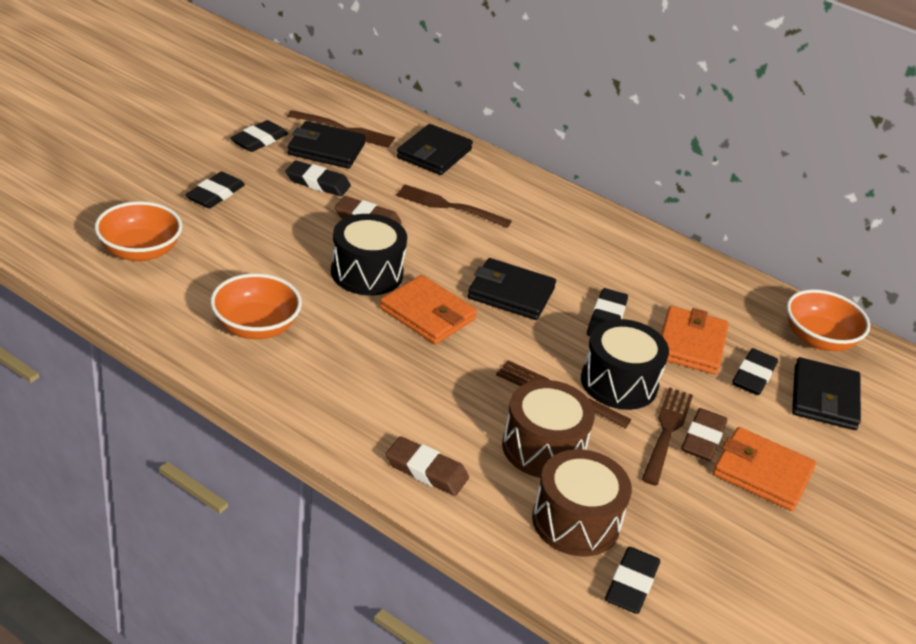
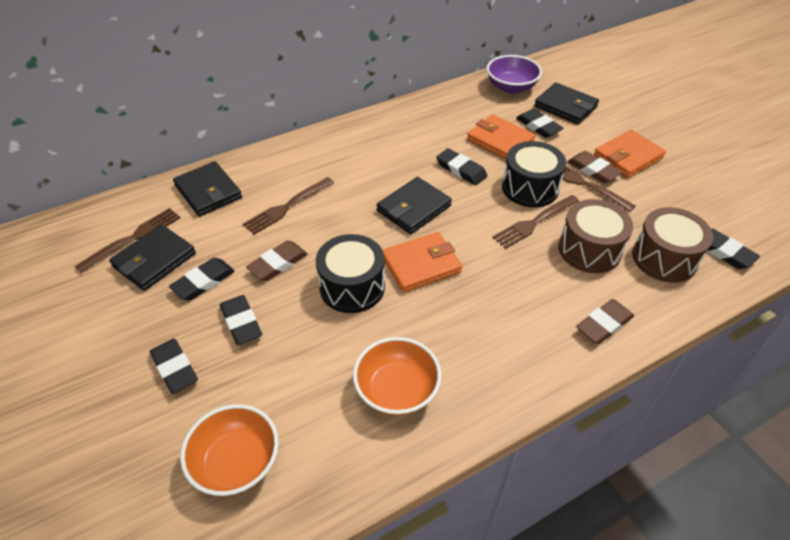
camera: 60 degrees left, 10 degrees up
(259, 140) = (105, 306): black eraser -> black eraser (241, 322)
(818, 339) = (511, 87): orange bowl -> purple bowl

